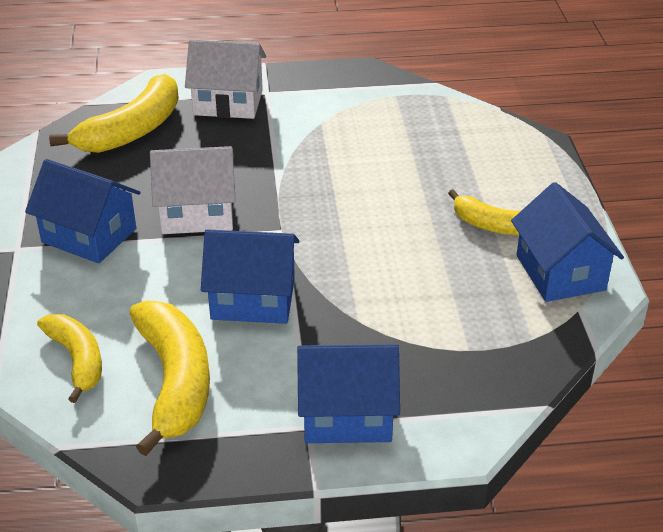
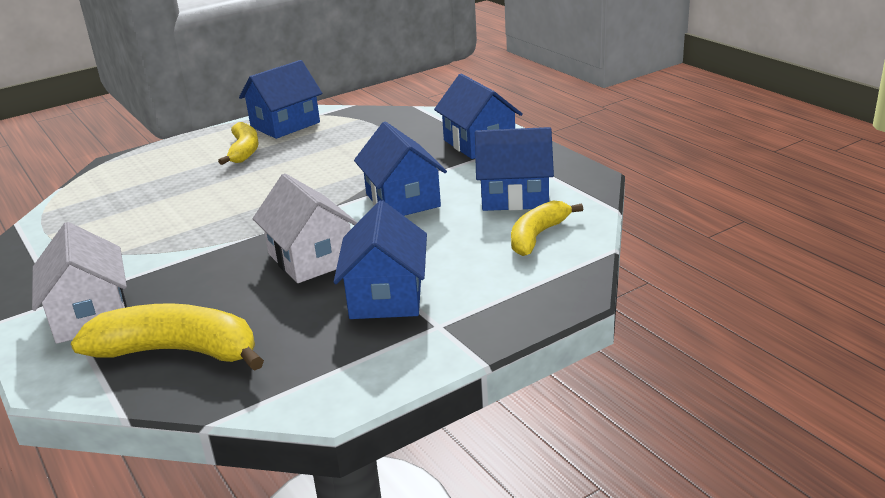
camera: 115 degrees left, 10 degrees down
(174, 382) = (514, 196): yellow banana -> blue house

